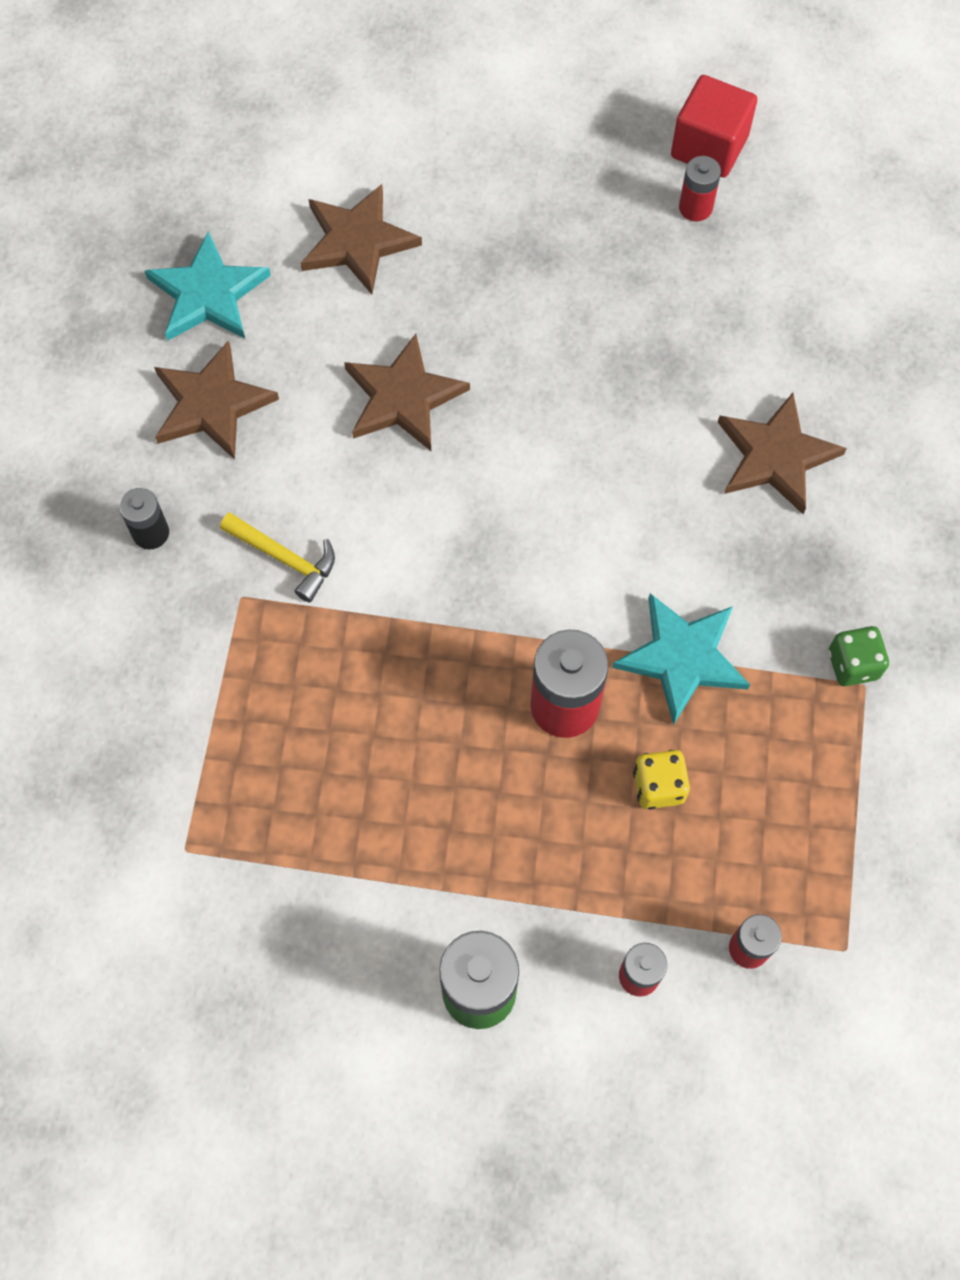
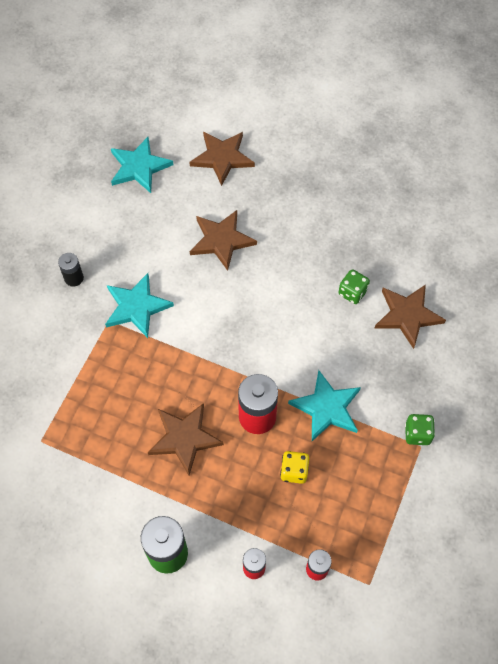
camera: 15 degrees right, 5 degrees down
(212, 404) = (124, 221): brown star -> brown star (184, 438)
(284, 558) = (136, 307): yellow hammer -> turquoise star
(667, 438) = (352, 292): none -> green dice
(695, 207) = (402, 179): red battery -> none
(709, 147) = (419, 150): red cube -> none

